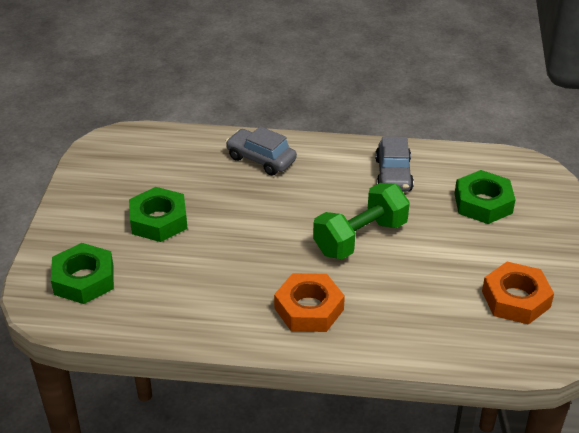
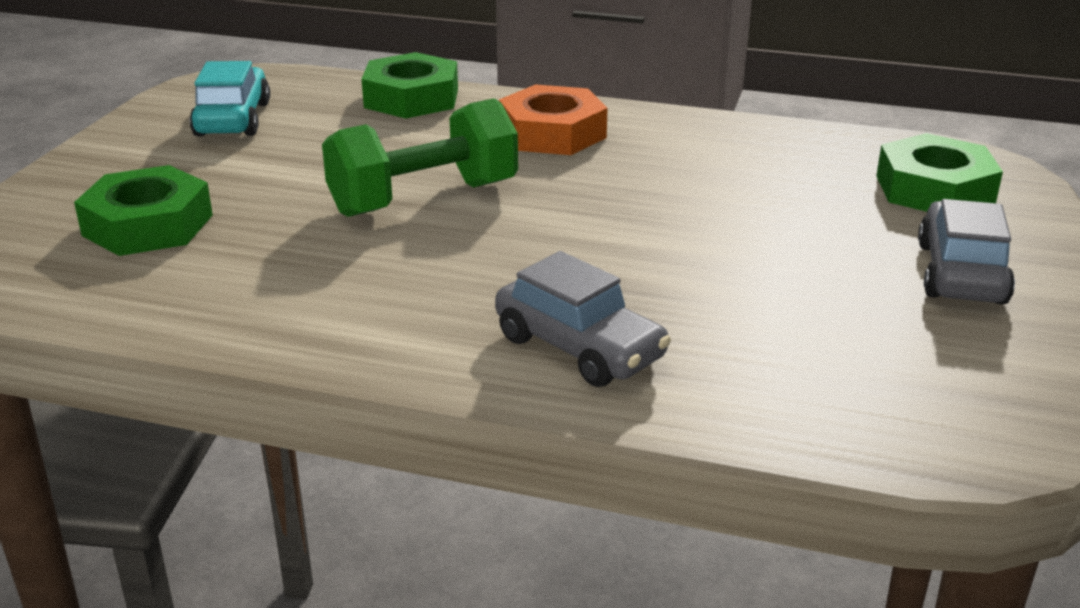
camera: 170 degrees left, 10 degrees down
(159, 220) = (817, 255): green nut -> green nut (411, 98)
(393, 175) = (283, 287): grey car -> grey car (960, 273)
(516, 299) = (233, 119): orange nut -> turquoise car

